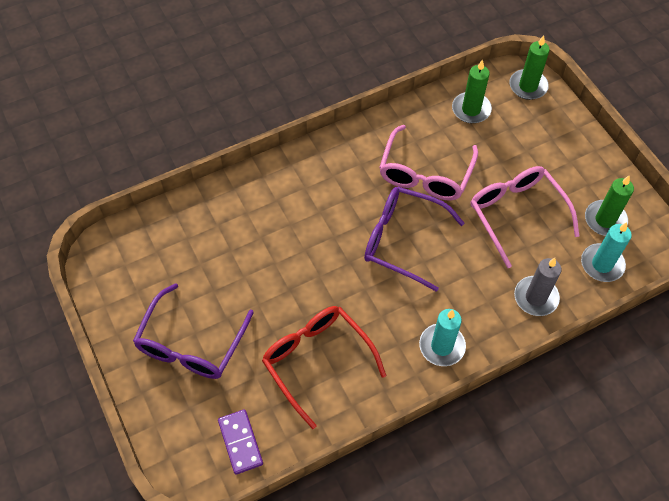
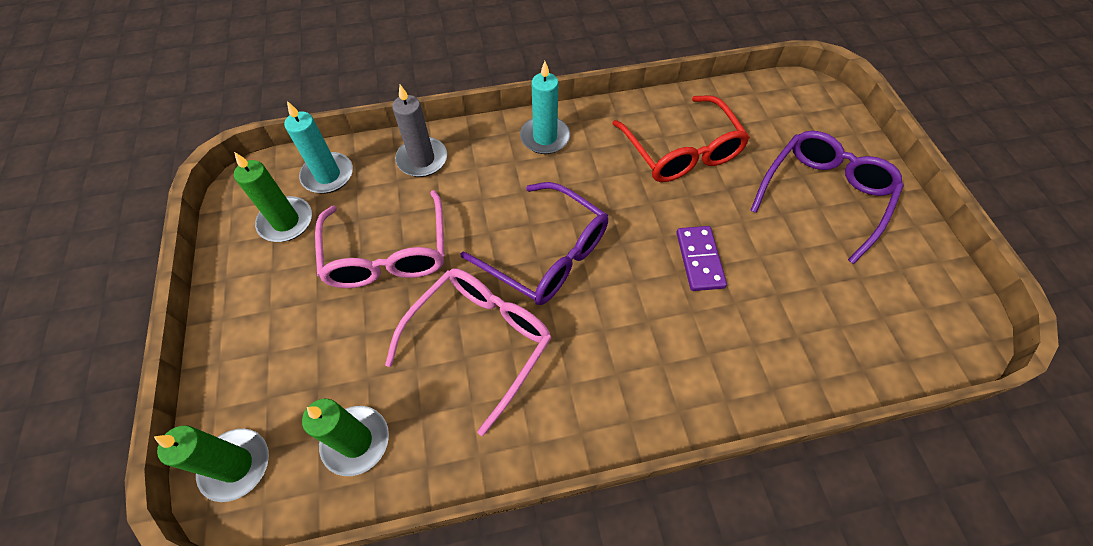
camera: 165 degrees left, 0 degrees up
(240, 442) = (767, 103): purple domino -> purple domino (699, 260)

